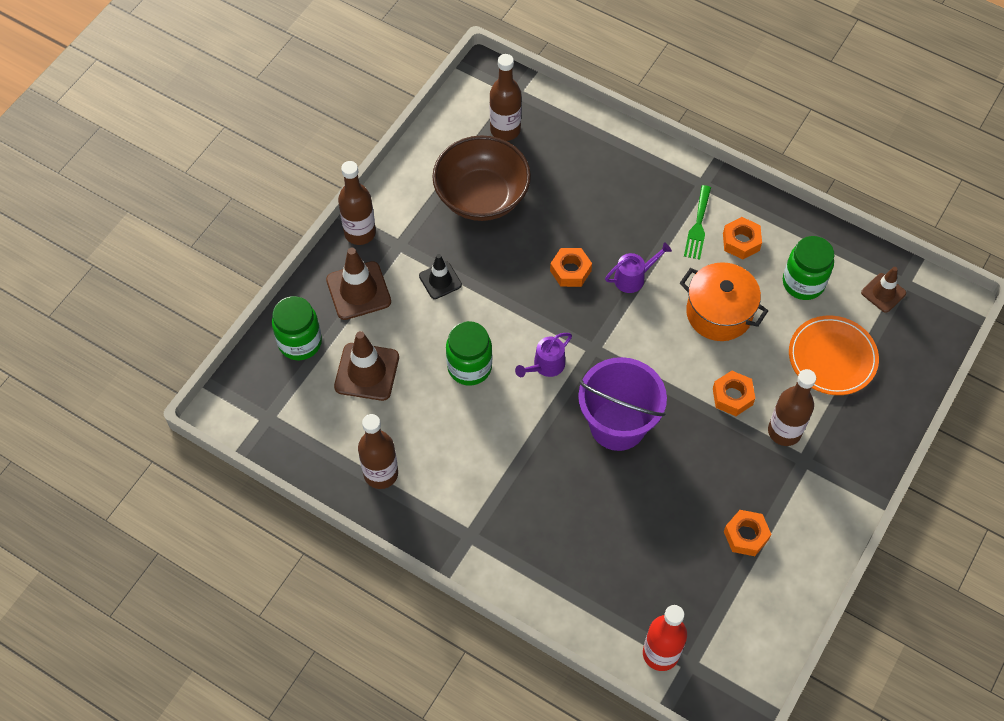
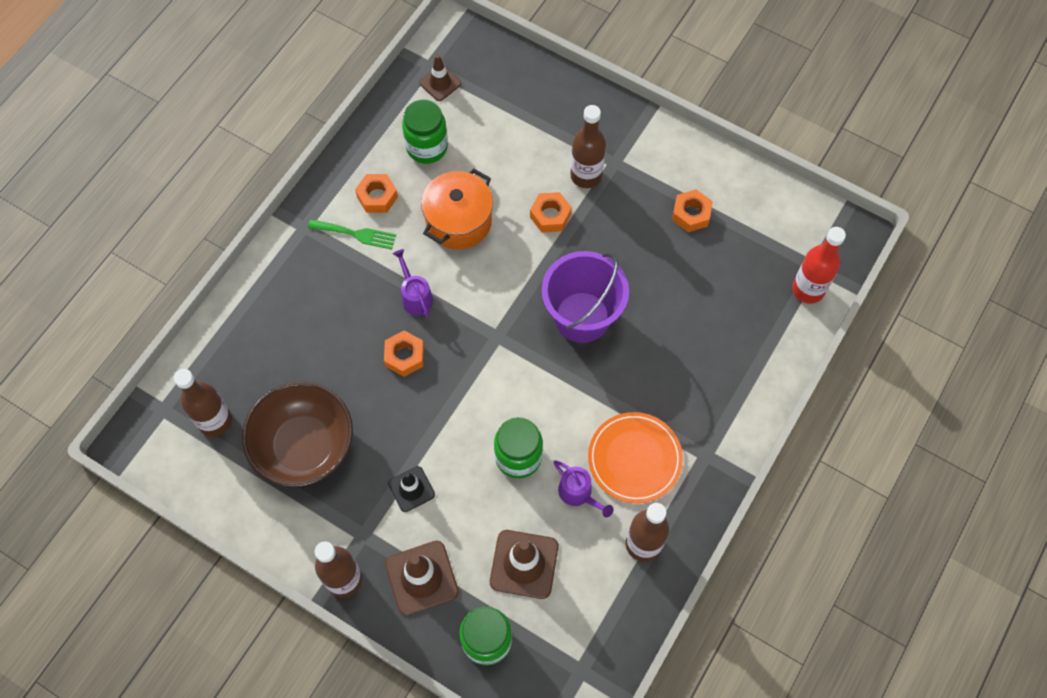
camera: 90 degrees left, 5 degrees up
(545, 366) = (517, 382): purple watering can -> purple watering can (579, 494)
(832, 357) = (508, 130): orange plate -> orange plate (634, 459)

